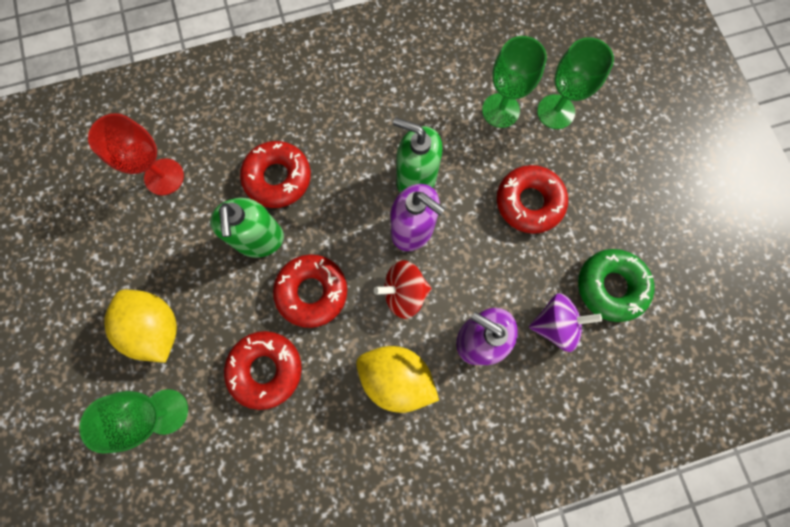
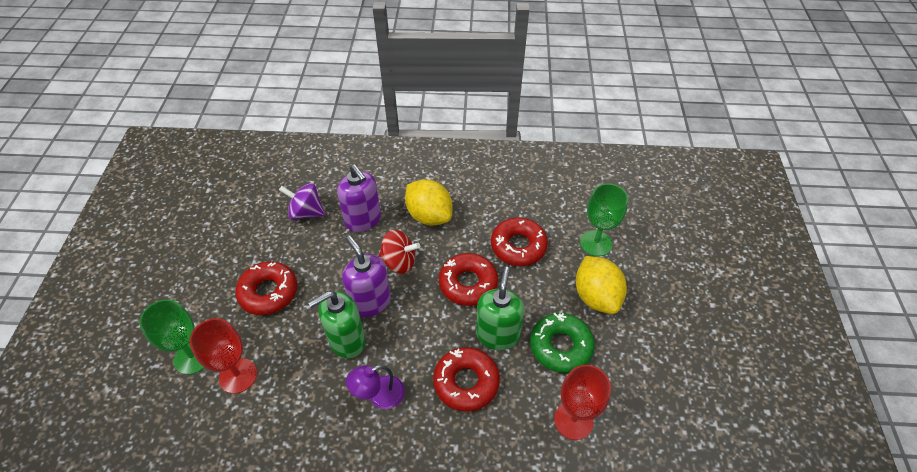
camera: 160 degrees left, 25 degrees down
(357, 137) = (379, 396): none -> purple lamp
(415, 179) = (347, 340): green soap dispenser -> green soap dispenser turned 105 degrees clockwise
(500, 110) = (238, 376): green goblet -> red goblet
(610, 286) = (253, 221): green donut -> green donut (561, 346)

